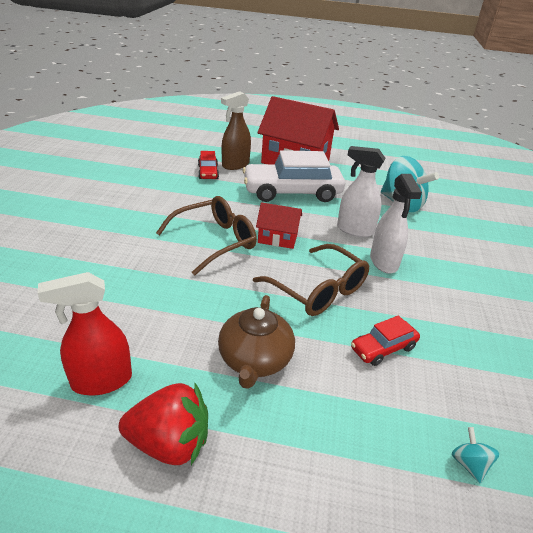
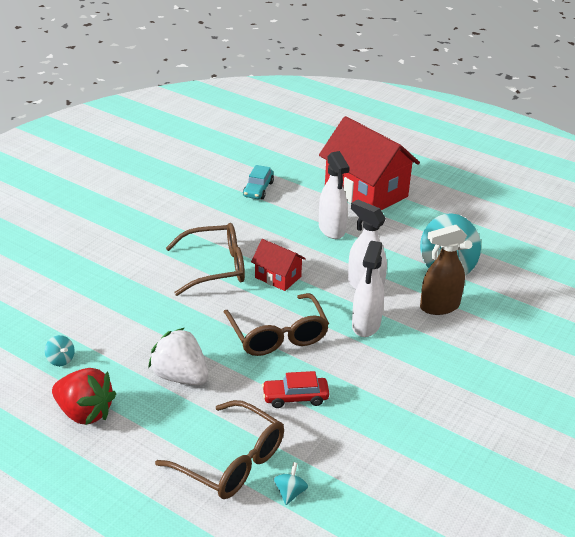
camera: 25 degrees right, 0 degrees up
(101, 381) = (61, 360): red spray bottle -> turquoise spinning top
(208, 172) = (258, 189): red car -> turquoise car
(235, 165) = (294, 185): brown spray bottle -> brown spray bottle (439, 306)
(255, 360) = (180, 376): brown teapot -> white strawberry
(292, 192) = (331, 229): white car -> white spray bottle
(379, 447) = (230, 461): none -> brown glasses

